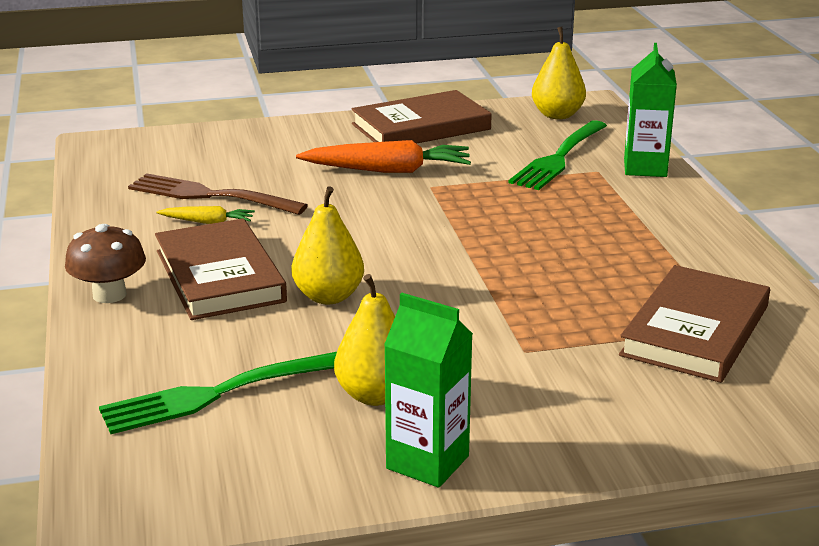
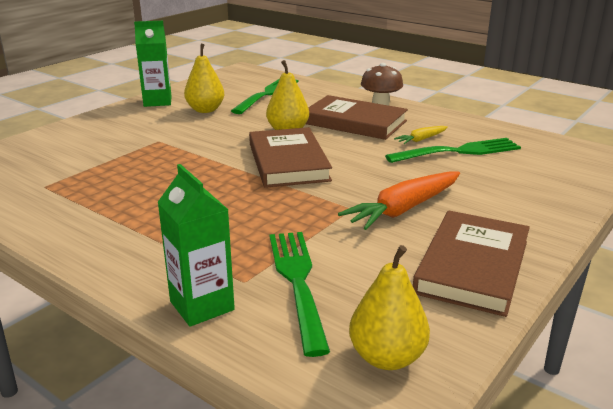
camera: 140 degrees right, 0 degrees up
(210, 195) = (458, 151): brown fork -> green fork
(695, 330) = (68, 176): brown book -> brown book (288, 162)

